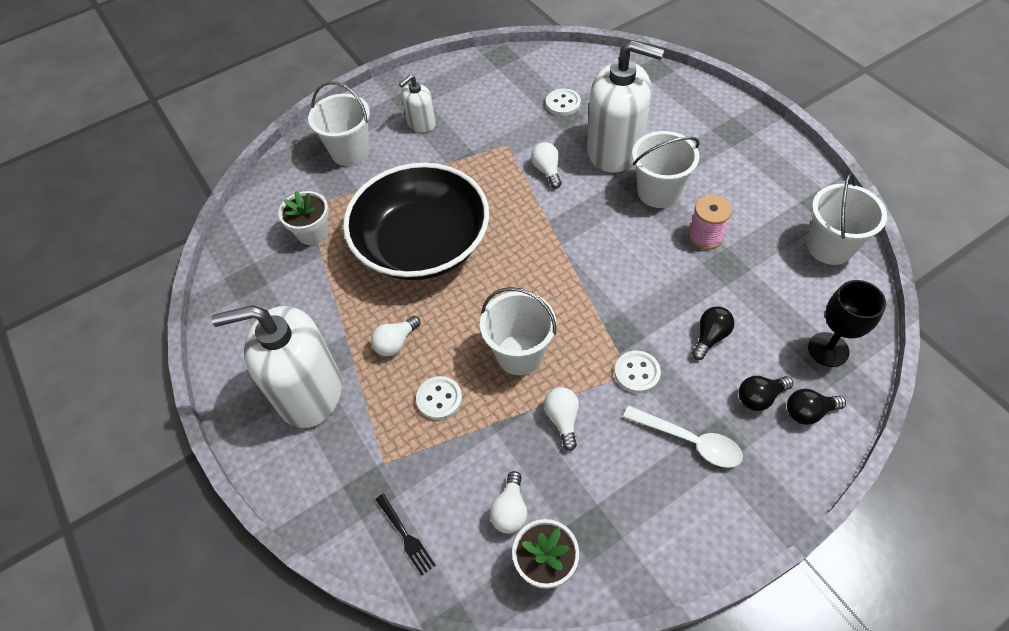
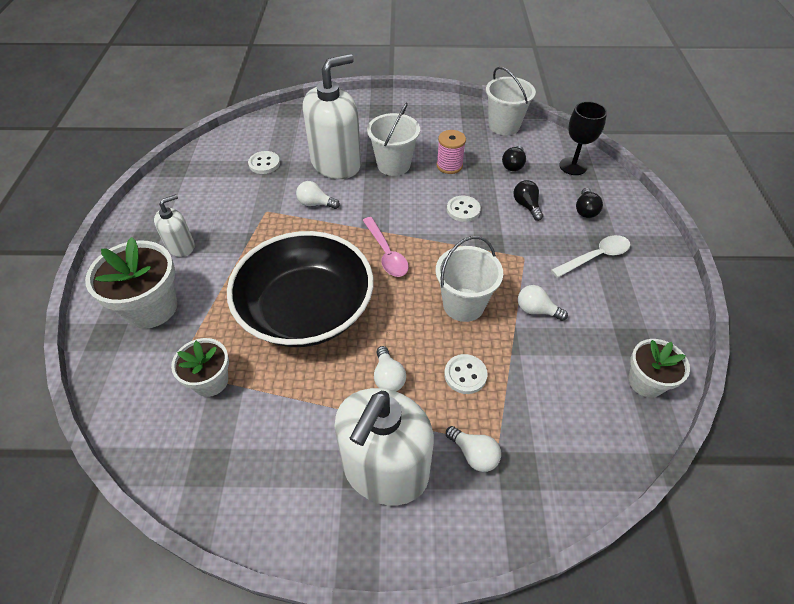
camera: 60 degrees left, 5 degrees down
(350, 152) = (151, 307): white bucket -> white flower pot
(405, 535) = (575, 462): black fork -> none
(421, 123) = (181, 246): white soap dispenser -> white soap dispenser turned 120 degrees counterclockwise
(510, 510) = (591, 380): white light bulb -> white light bulb (474, 454)
(532, 259) = (386, 254): none -> pink spoon
(637, 373) = (527, 253): white button -> white button (463, 210)
(808, 412) = (609, 197): black light bulb -> black light bulb (513, 165)

